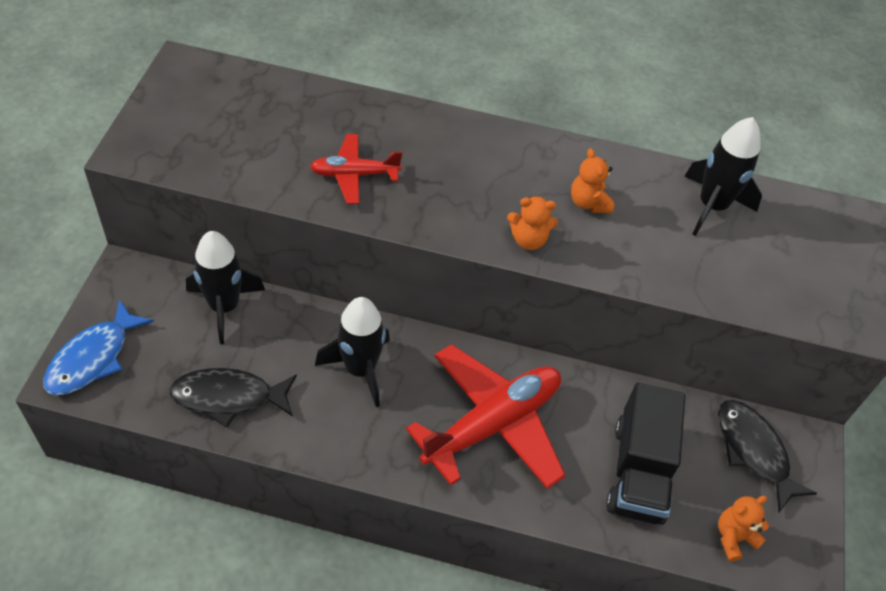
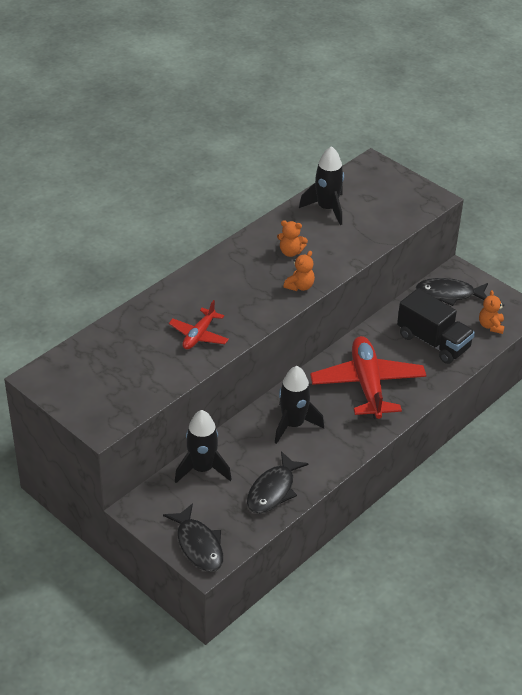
camera: 55 degrees left, 10 degrees down
(93, 358) = (198, 545): blue fish -> black fish

